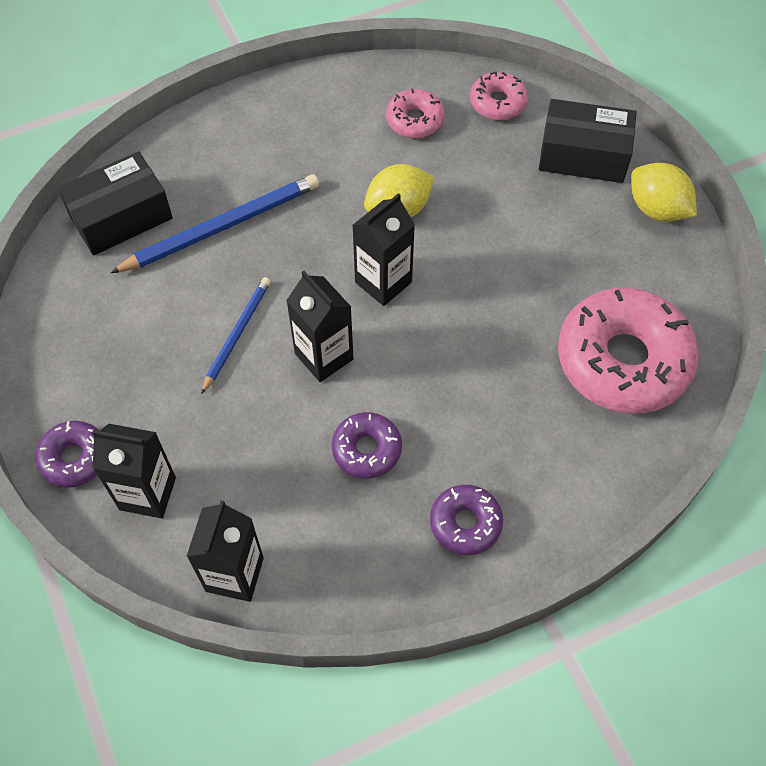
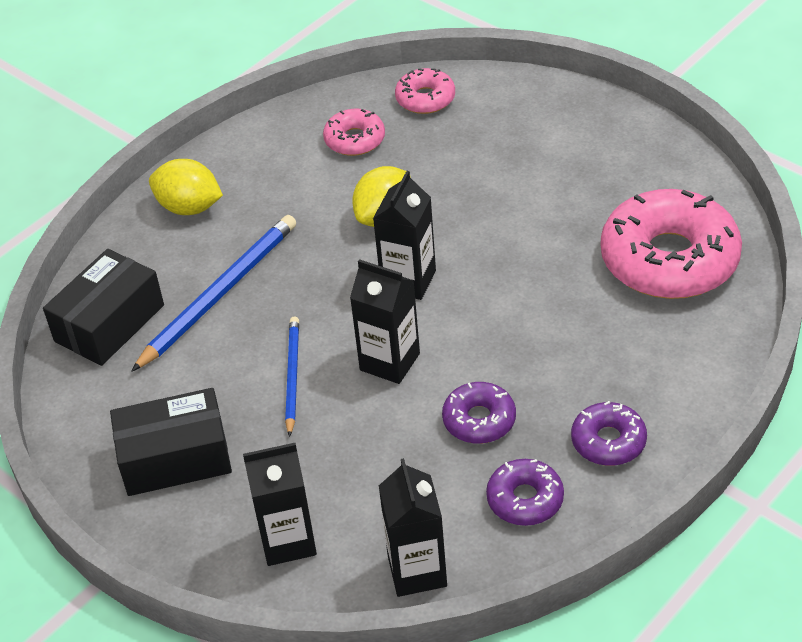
camera: 20 degrees left, 15 degrees down
(74, 458) = (194, 542): purple donut -> purple donut (525, 499)
(583, 155) = (531, 113): black box -> black box (175, 458)
(657, 209) = (625, 131): yellow lemon -> yellow lemon (189, 207)

